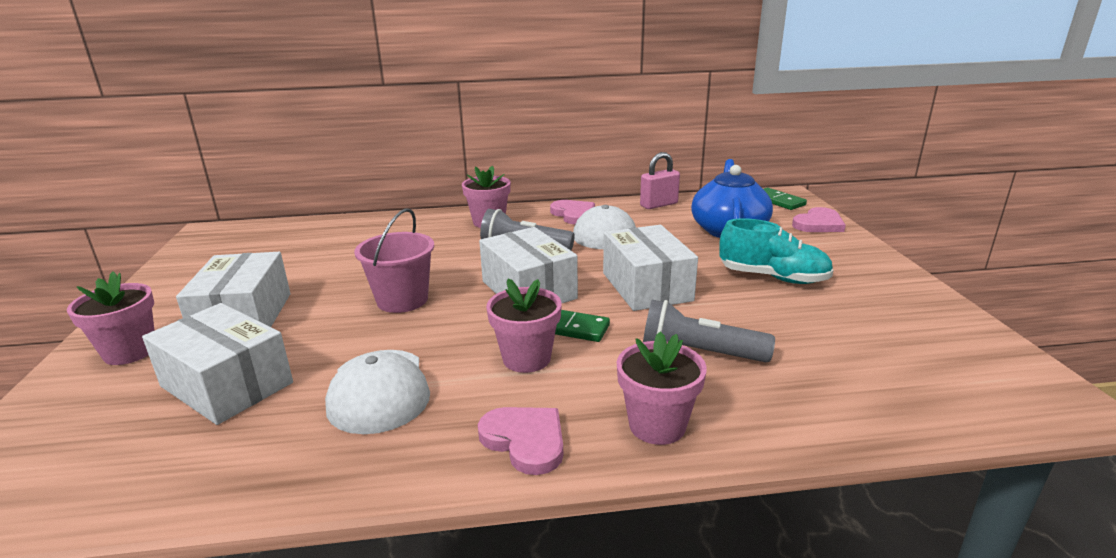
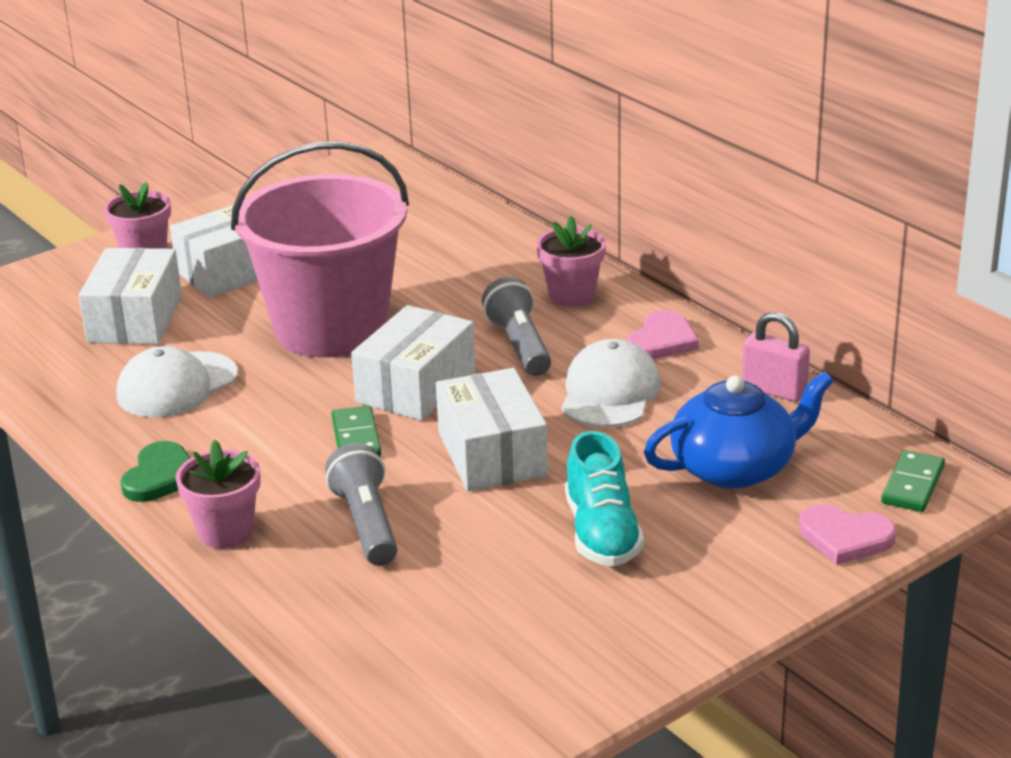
camera: 60 degrees right, 5 degrees up
(402, 300) = (331, 328): pink bucket -> pink bucket, size x1.95
(525, 440) = (160, 476): pink heart -> green heart
(526, 358) = (280, 434): pink flower pot -> none
(646, 286) = (492, 454): white box -> white box turned 60 degrees counterclockwise

